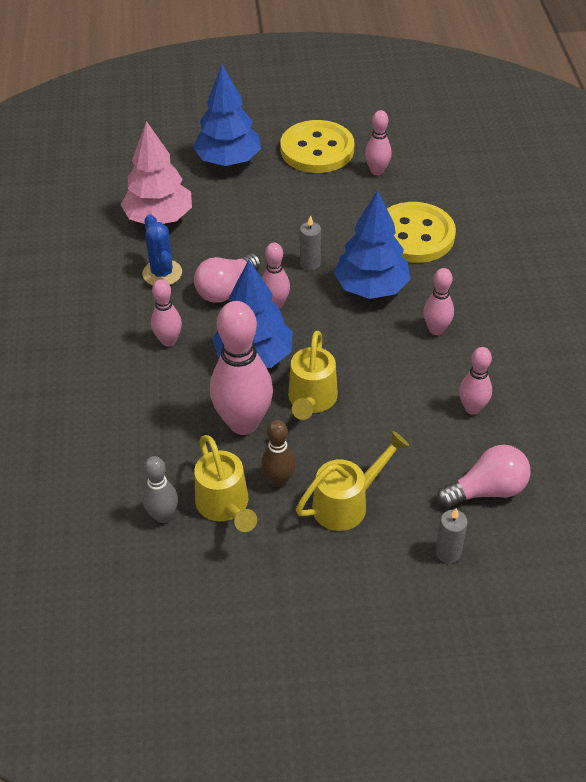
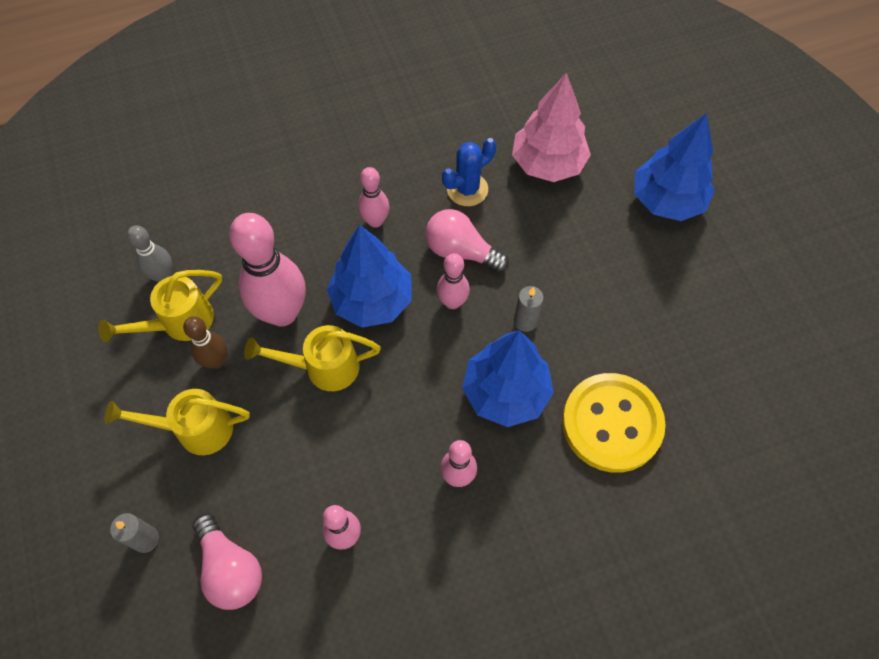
camera: 75 degrees right, 15 degrees up
(317, 149) = (727, 284): yellow button -> none
(347, 503) = (196, 429): yellow watering can -> yellow watering can turned 135 degrees clockwise
(377, 171) = (715, 359): pink bowling pin -> none

